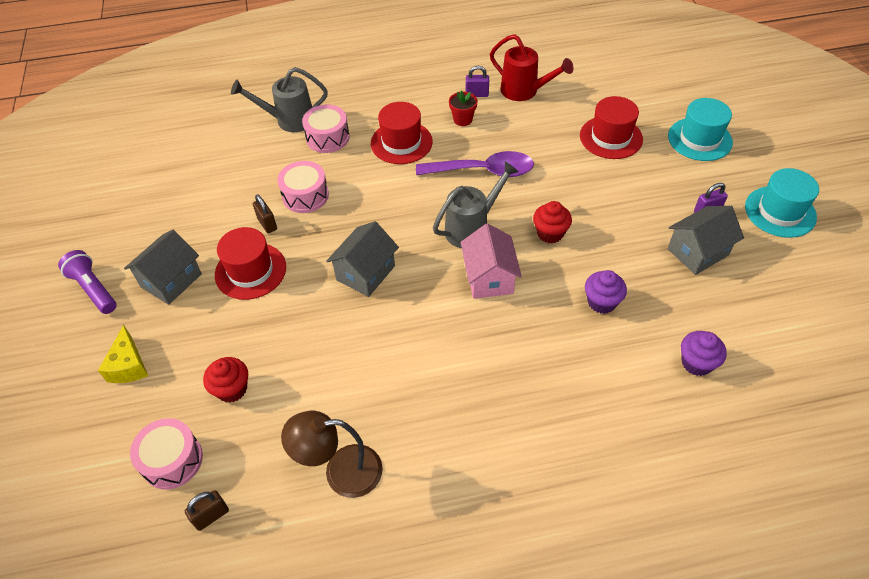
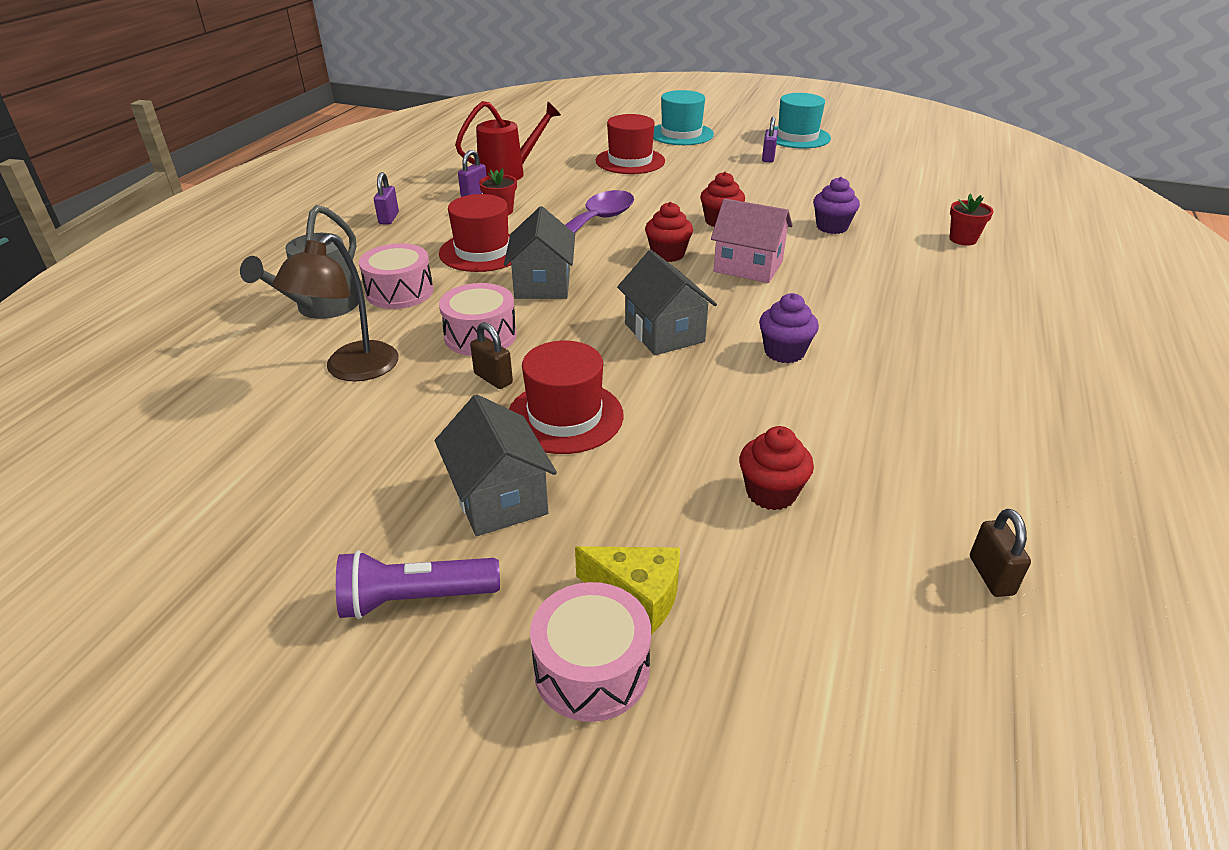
camera: 60 degrees left, 15 degrees down
(172, 460) = (868, 592): pink drum -> pink drum (591, 669)
(267, 224) = (493, 378): brown padlock -> brown padlock turned 45 degrees clockwise
(341, 472) = (965, 438): brown lamp -> brown lamp (352, 370)
(409, 80) = (389, 218): none -> purple padlock
(471, 228) = (667, 254): grey watering can -> red cupcake
(658, 397) = (963, 239): none -> red flower pot
(696, 363) = (934, 214): purple cupcake -> purple cupcake (784, 352)
(697, 252) = (810, 175): grey house -> grey house (542, 284)

